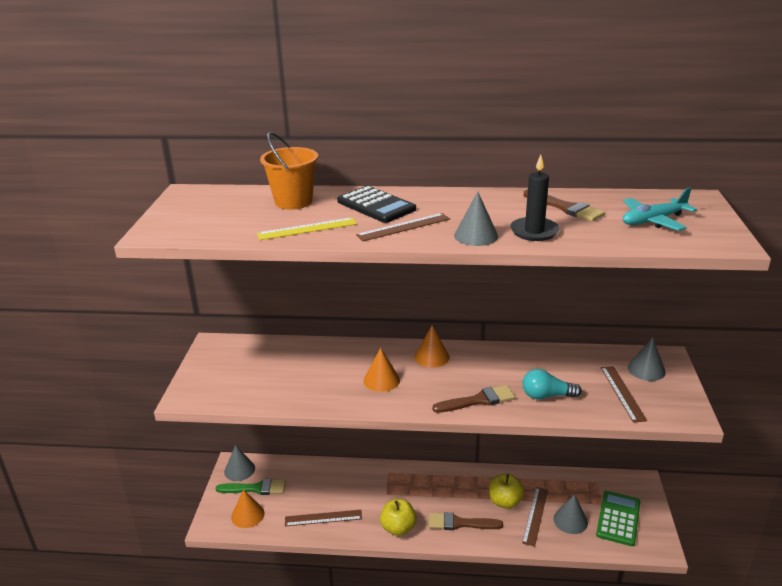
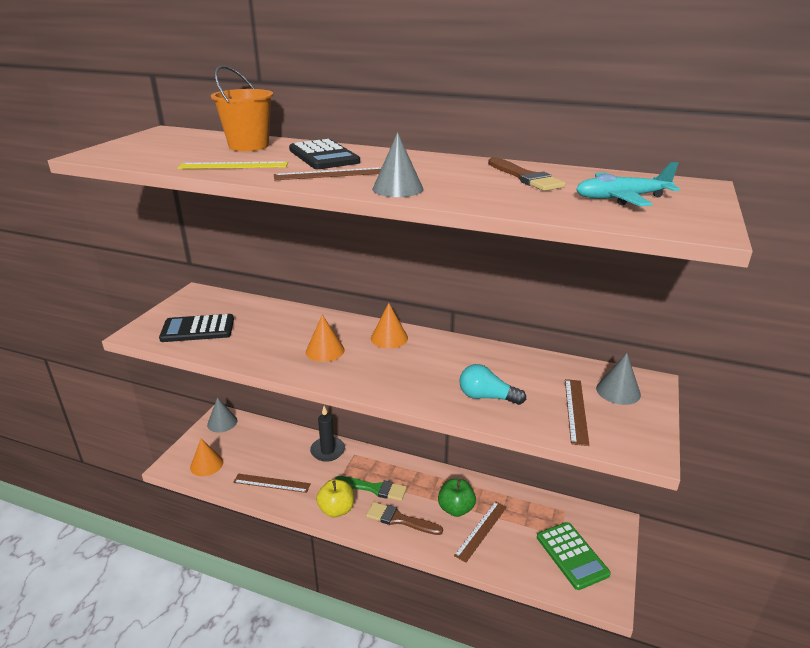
camera: 15 degrees right, 0 degrees up
(244, 381) = (198, 329): none -> black calculator
(255, 488) = (226, 442): green brush -> green brush (374, 488)
(478, 400) = (409, 388): brown brush -> none
(505, 502) = (456, 509): yellow apple -> green apple
(534, 231) = (467, 192): black candle -> black candle (327, 451)
(570, 520) = (517, 545): grey cone -> none
(618, 518) = (572, 555): green calculator -> green calculator turned 120 degrees clockwise

